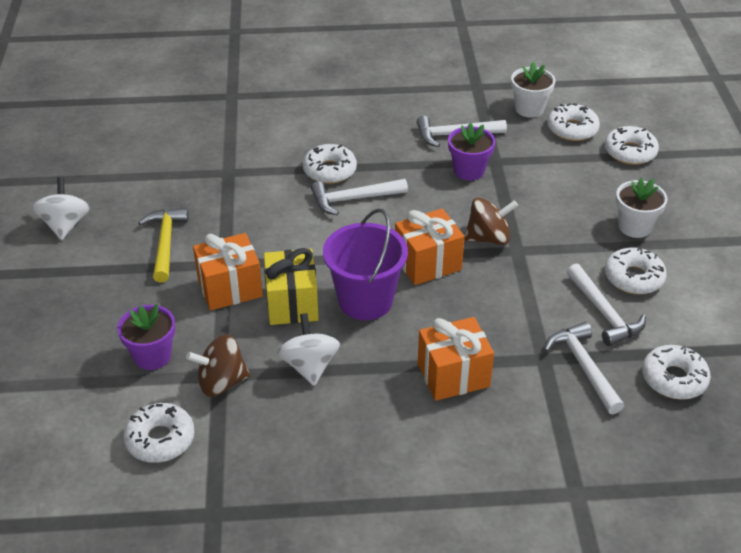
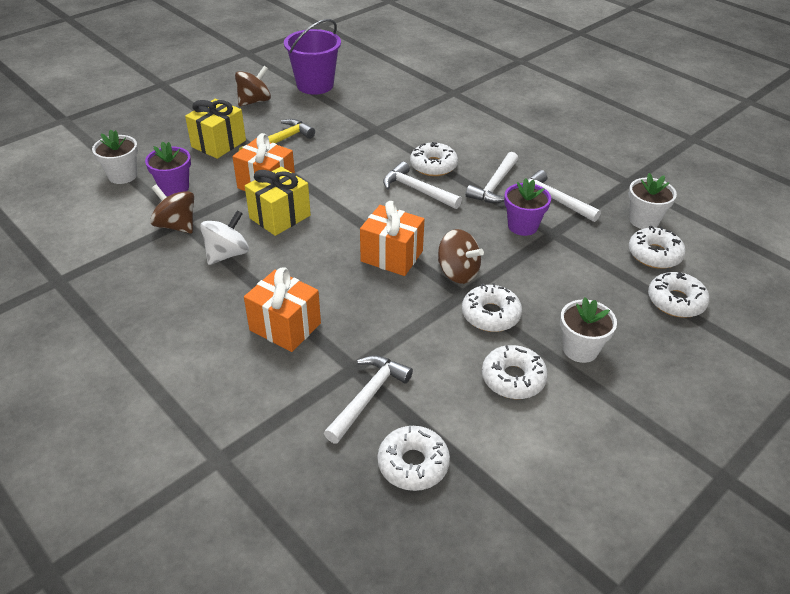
camera: 50 degrees right, 0 degrees up
(65, 225) = (254, 101): white spinning top -> brown spinning top
(77, 387) = (122, 175): none -> white flower pot
(112, 287) = (218, 144): none -> yellow gift
(160, 439) = (105, 227): white donut -> white donut (490, 315)
(365, 301) = (318, 247): purple bucket -> purple bucket (315, 85)
(604, 313) = (446, 380): white hammer -> white hammer (494, 186)

